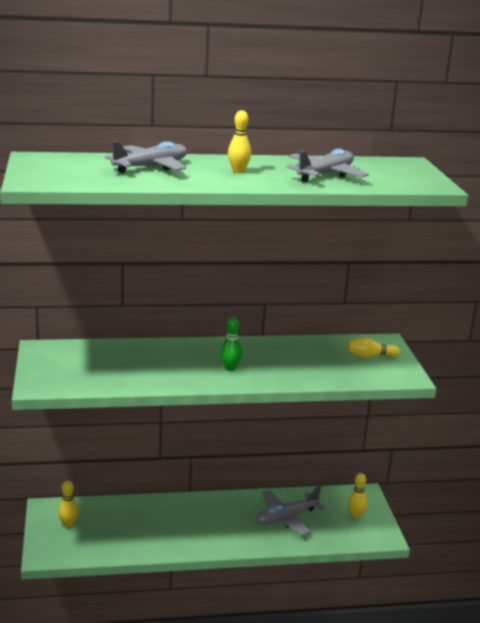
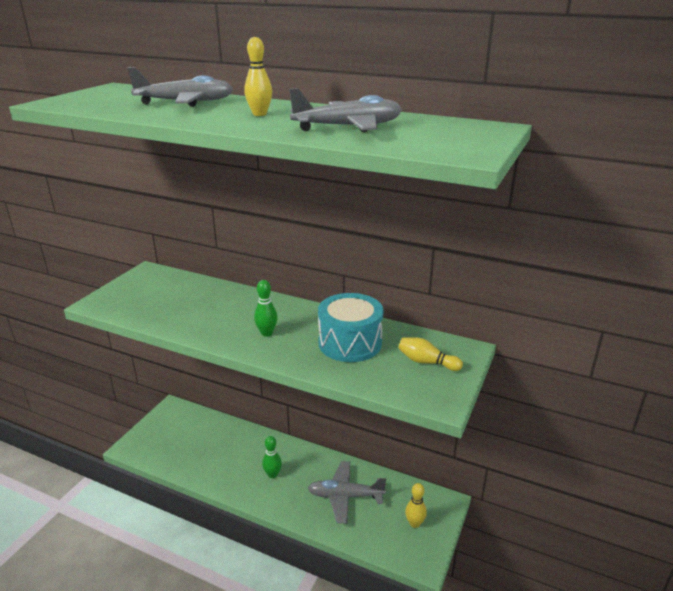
camera: 35 degrees right, 5 degrees up
(68, 524) = (171, 428): yellow bowling pin -> none
(209, 525) = (272, 474): none -> green bowling pin
(302, 358) = (350, 343): none -> turquoise drum

